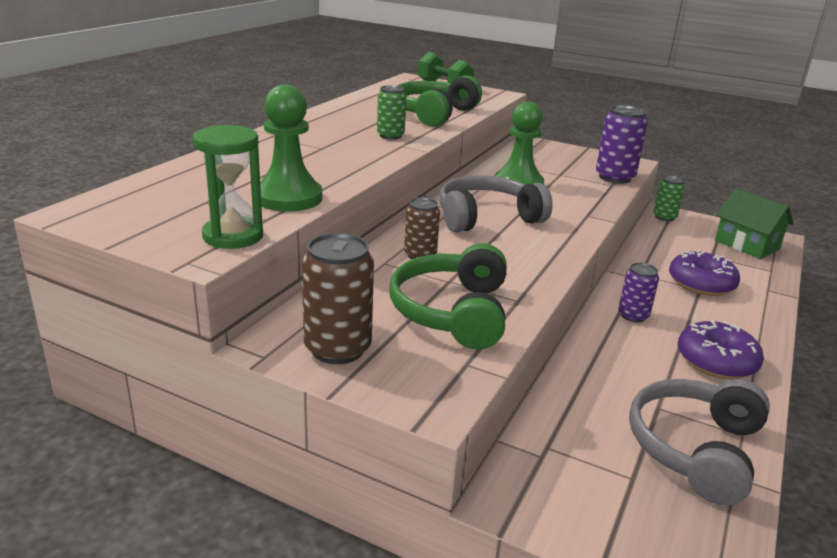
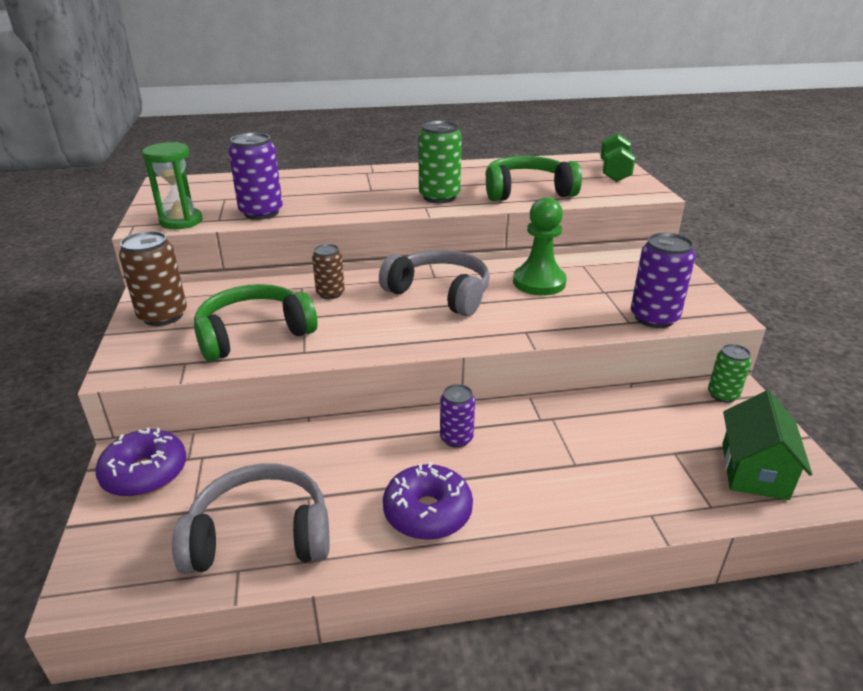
camera: 55 degrees right, 5 degrees up
(288, 198) = (261, 213): green pawn -> purple can
(390, 136) = (439, 197): green can -> green can, size x1.60
(701, 284) = (588, 462): purple donut -> purple donut (145, 473)

